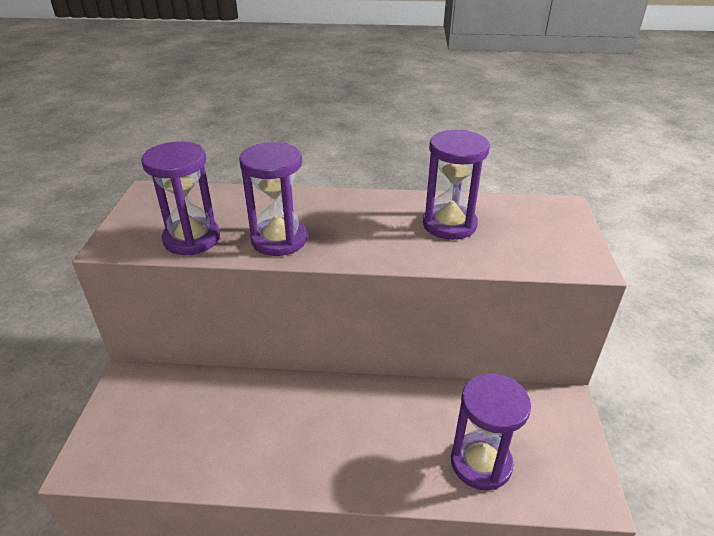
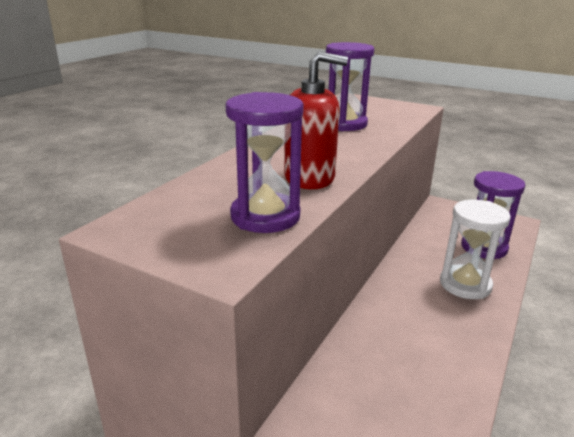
camera: 65 degrees left, 10 degrees down
(279, 240) = (309, 178): purple hourglass -> red soap dispenser
(379, 453) = (465, 284): none -> white hourglass

